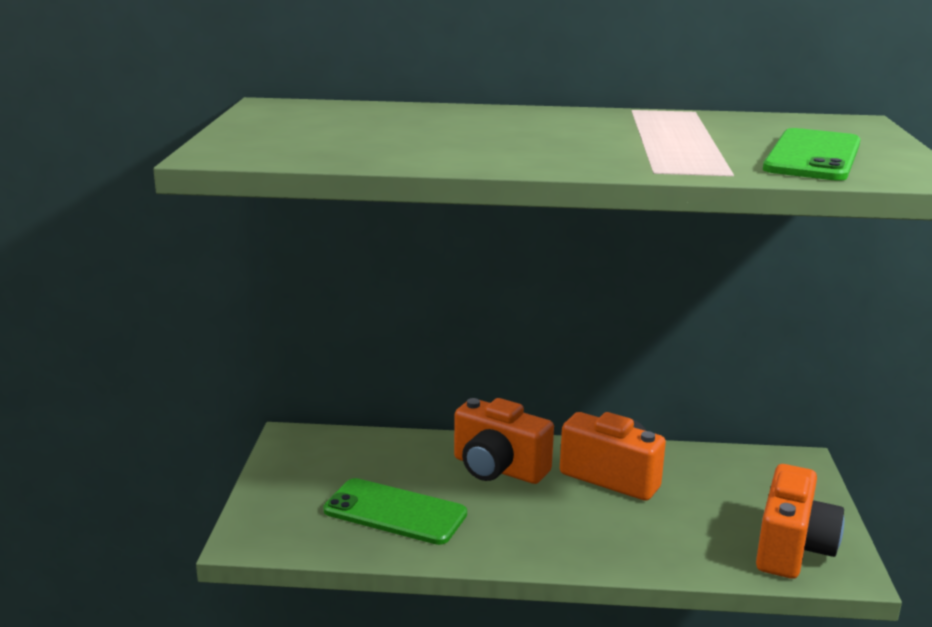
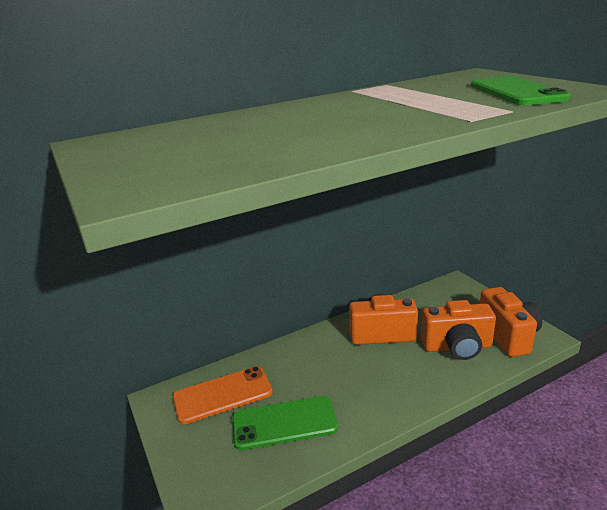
camera: 30 degrees left, 5 degrees up
(358, 460) = (222, 395): none -> orange phone
(498, 469) = (315, 359): orange camera -> orange camera (457, 347)

